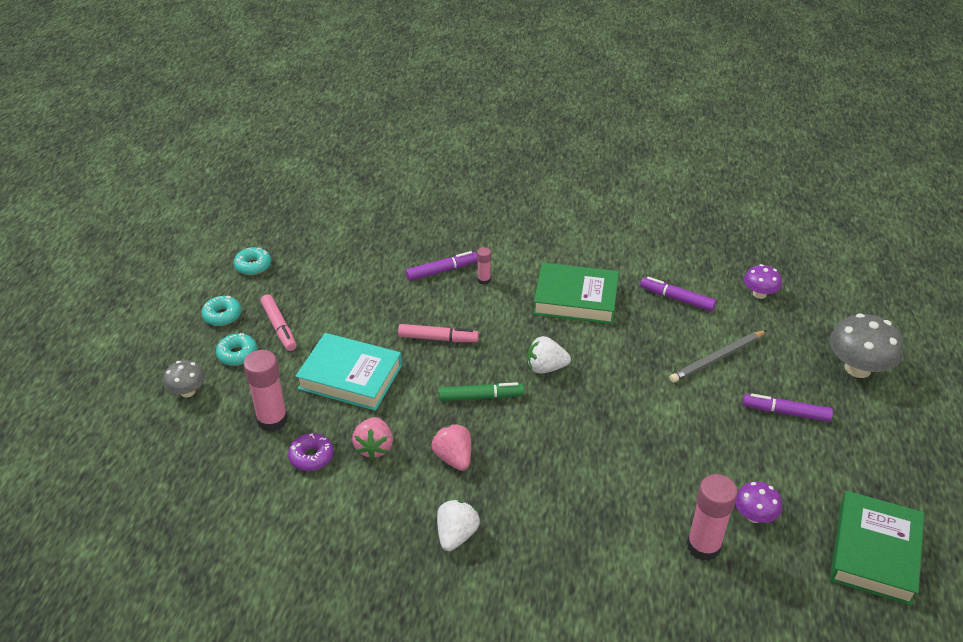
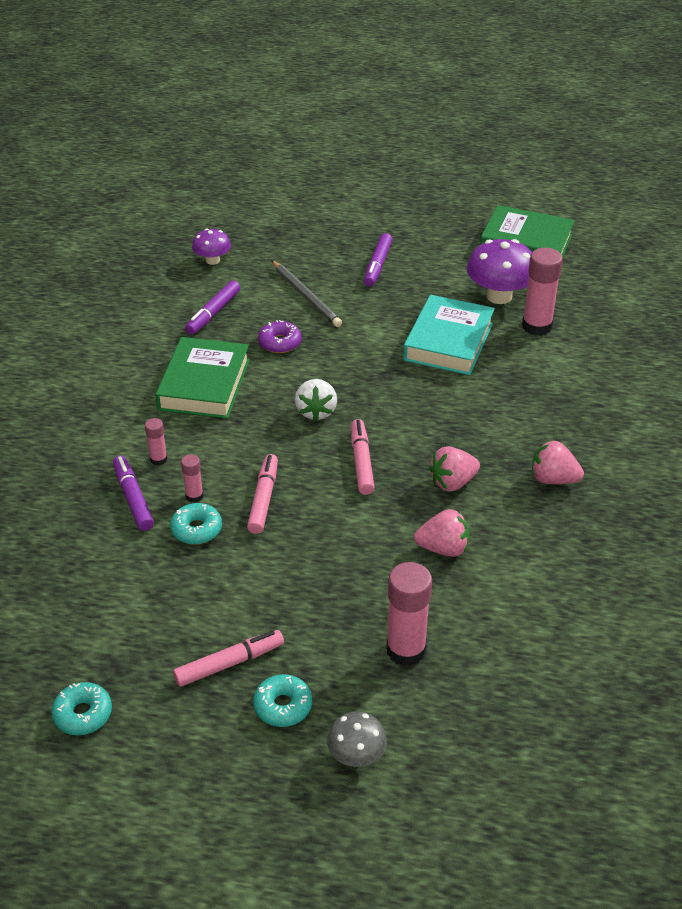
camera: 90 degrees left, 0 degrees up
(222, 315) = (197, 738): turquoise donut -> turquoise donut (196, 529)
(311, 457) = (462, 604): purple donut -> purple donut (280, 343)
(350, 377) = (329, 578): turquoise book -> turquoise book (448, 341)
(443, 301) = (194, 496): none -> pink glue stick
(456, 535) = (553, 479): white strawberry -> pink strawberry
(481, 397) = (362, 462): green marker -> pink marker
(754, 515) = (499, 296): purple mushroom -> purple mushroom, size x1.75
(857, 368) = (321, 220): grey mushroom -> none

